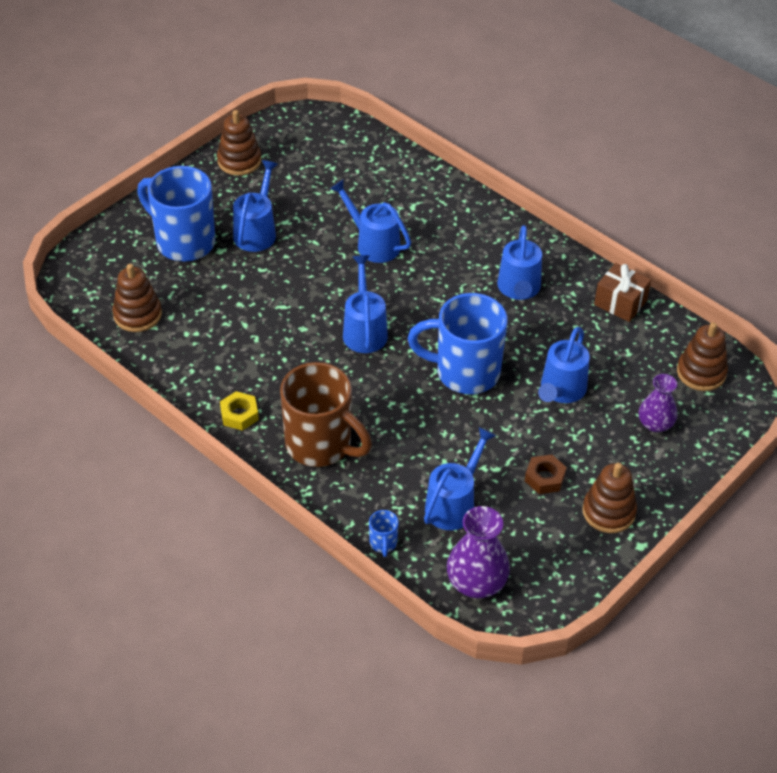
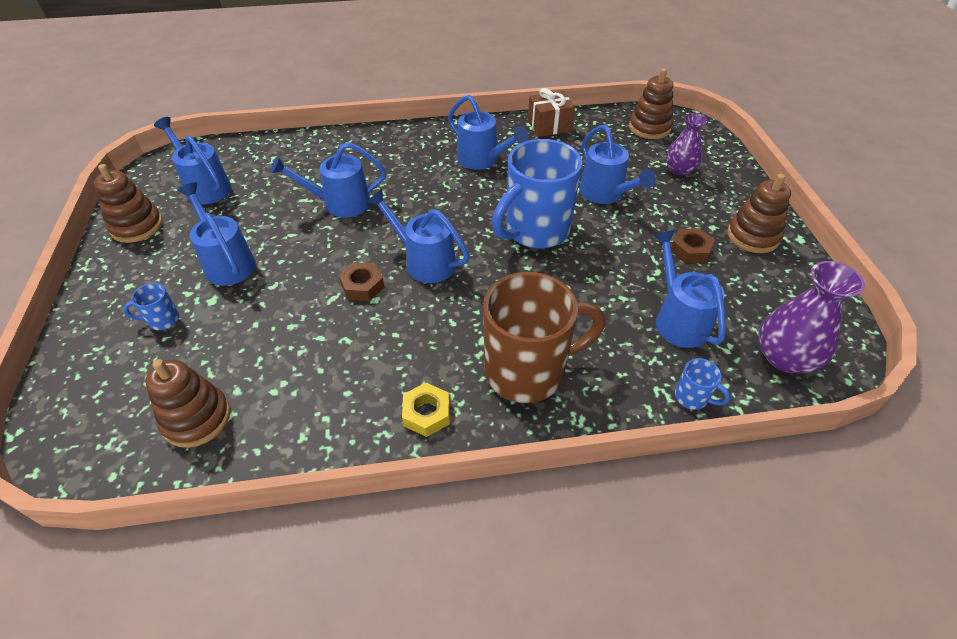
camera: 50 degrees left, 0 degrees up
(183, 241) = (162, 320): blue mug -> blue mug, size x0.40
(307, 314) = (362, 286): none -> brown nut
(310, 160) = (205, 187): none -> blue watering can

